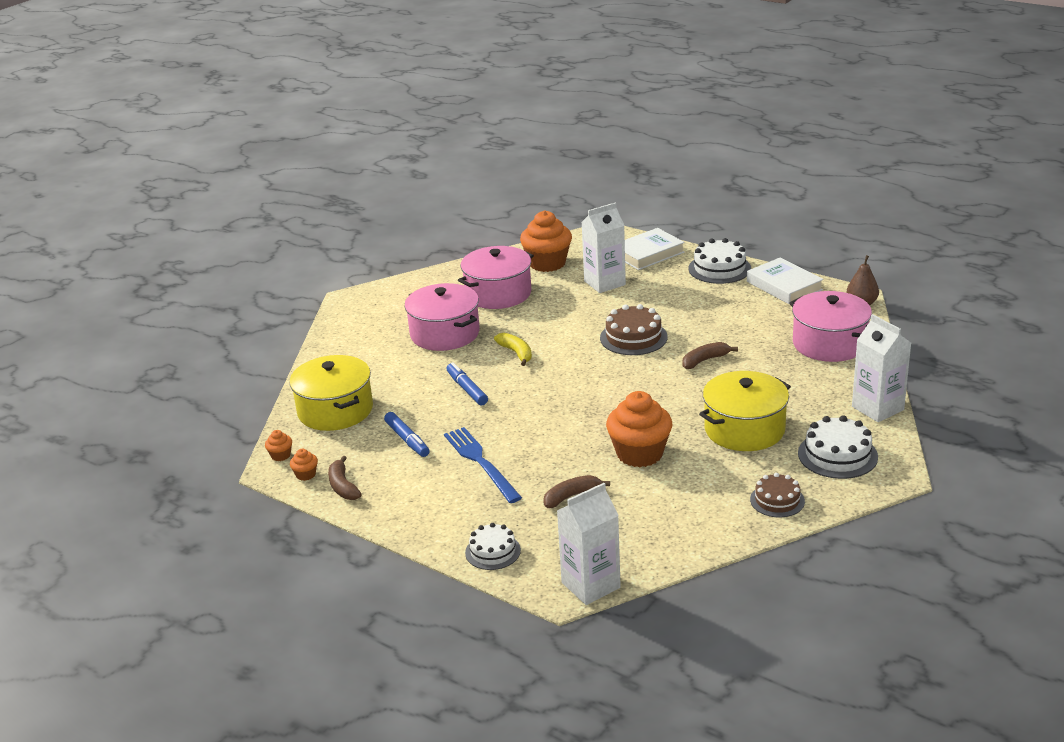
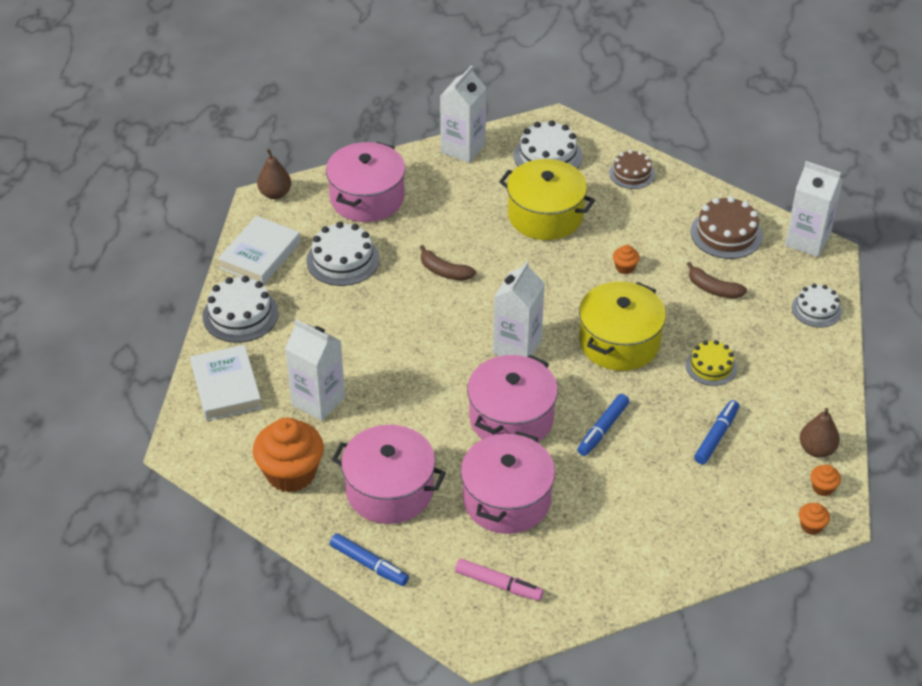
camera: 120 degrees left, 15 degrees up
(335, 410) = (710, 522): yellow pot -> yellow pot (619, 342)
(343, 486) = (816, 449): brown banana -> brown pear
(382, 315) = (498, 584): none -> pink marker
(446, 276) = (369, 564): none -> blue marker
(481, 462) = (711, 366): blue fork -> yellow cake
(516, 353) = (511, 418): yellow banana -> pink pot
(588, 373) = (517, 347): none -> white carton
(633, 337) = (428, 336): brown cake -> brown cake (726, 233)
(639, 454) = (625, 267): orange cupcake -> orange cupcake, size x0.43
(648, 253) = (226, 387): white book -> white book turned 45 degrees clockwise
(753, 318) = (343, 260): none -> white cake

